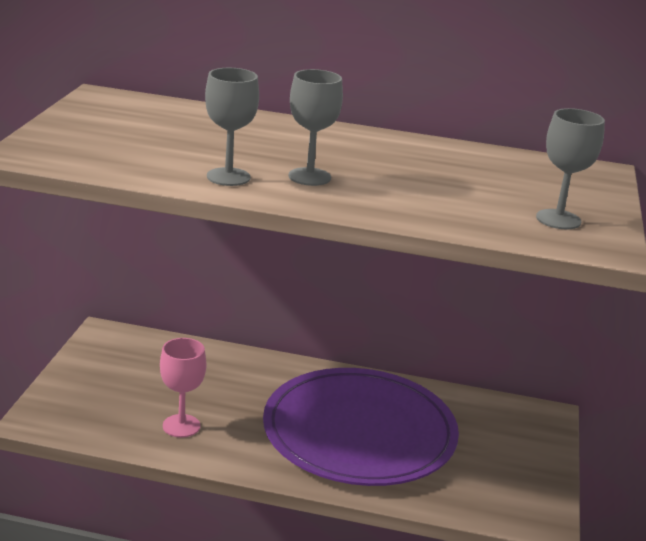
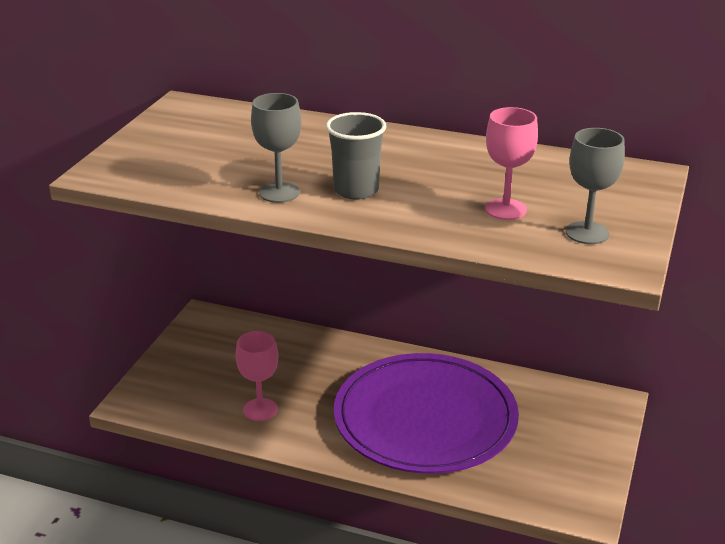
camera: 10 degrees right, 5 degrees up
(309, 177) = (356, 190): grey goblet -> grey cup
(469, 197) = (506, 209): none -> pink goblet

